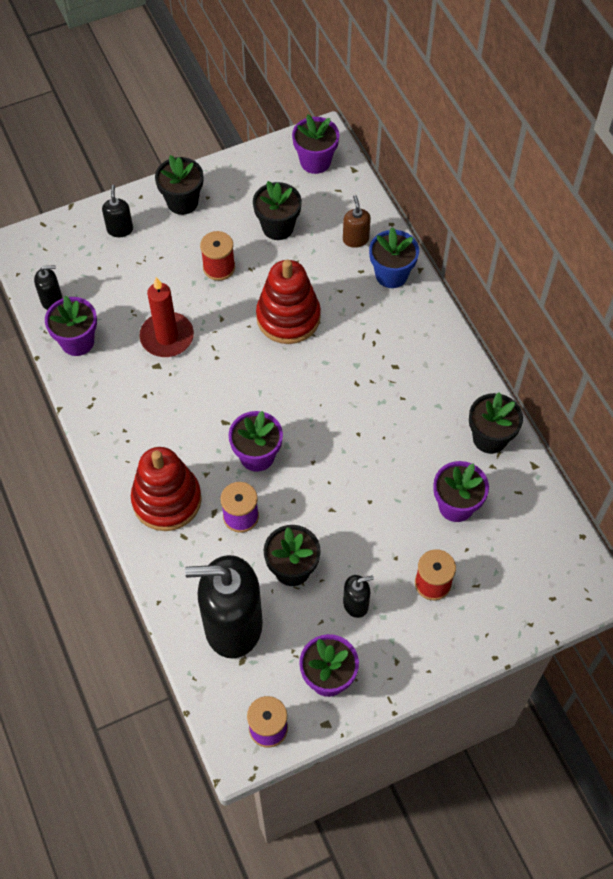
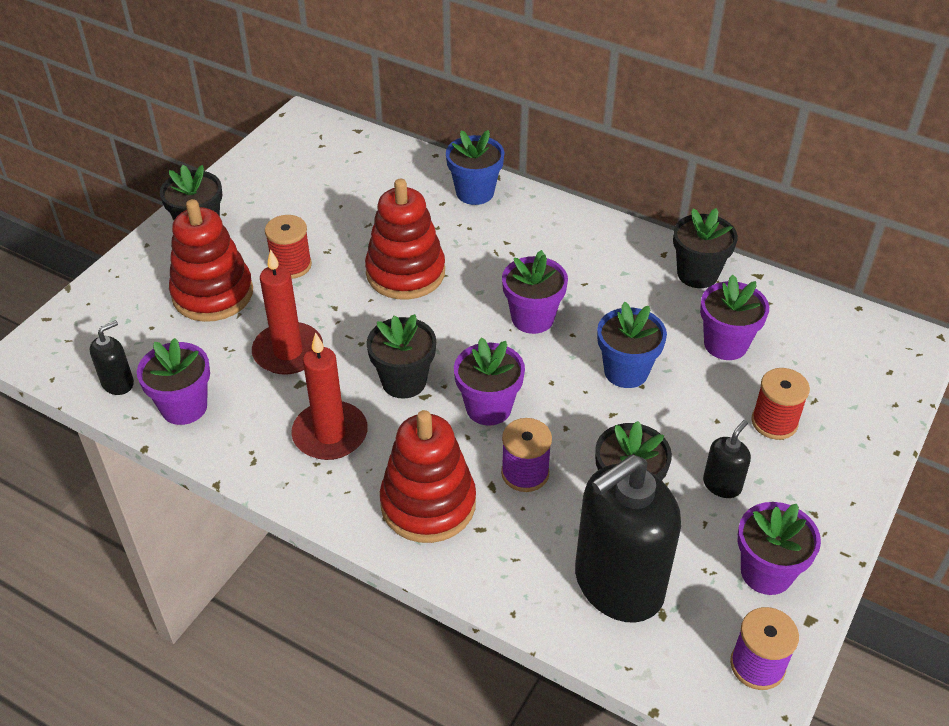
camera: 35 degrees left, 15 degrees down
(120, 229) = (147, 282): black soap dispenser -> none
(147, 414) = (330, 434): none -> red candle
(153, 262) = (213, 294): none -> red stacking toy
(278, 227) = (323, 205): black flower pot -> black flower pot (404, 381)
(315, 161) = (313, 139): purple flower pot -> purple flower pot (532, 318)
(355, 239) = (412, 181): brown soap dispenser -> none
(368, 484) = (626, 371): none -> blue flower pot

